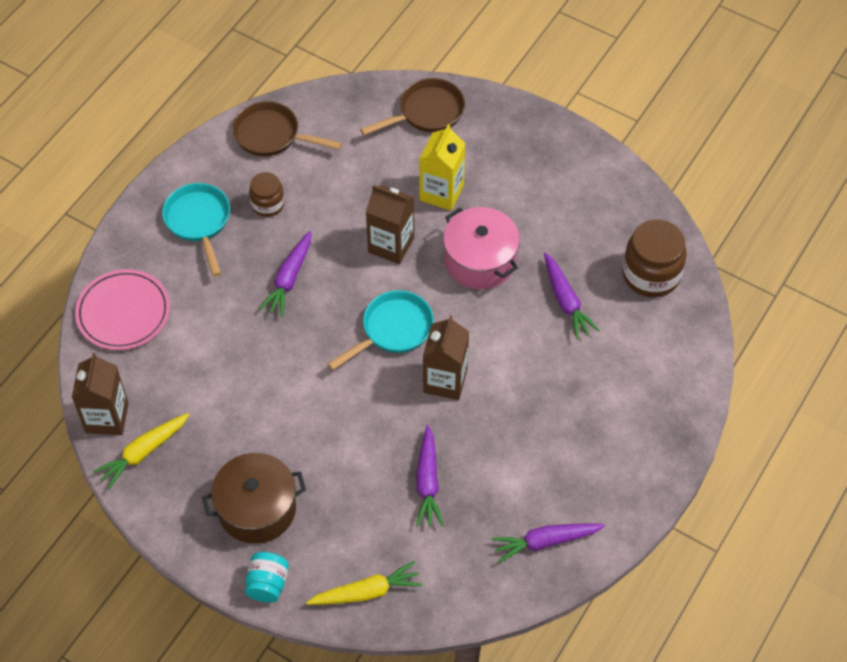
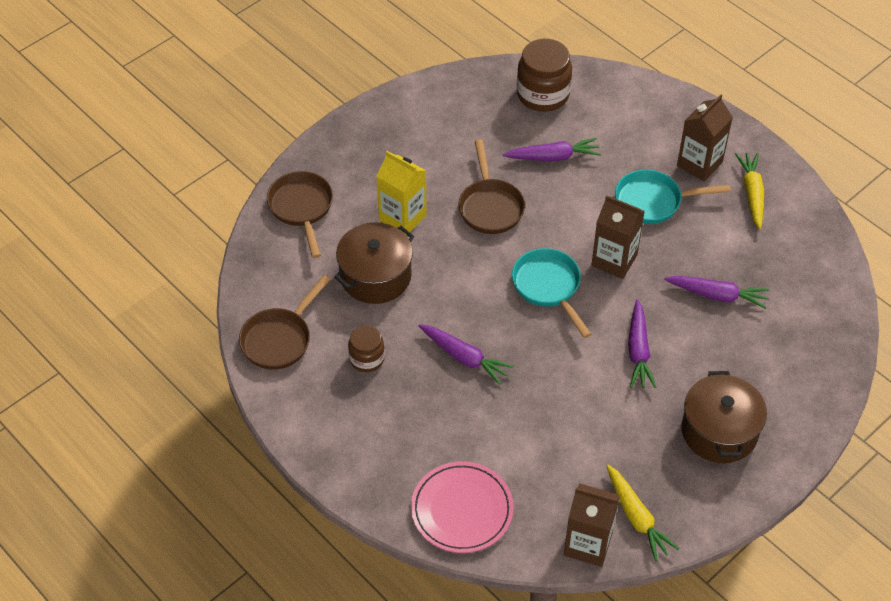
camera: 75 degrees left, 5 degrees down
(199, 222) = (368, 422): turquoise pan -> turquoise pan (653, 201)
(267, 584) = (800, 437): turquoise jar -> none
(364, 188) = (375, 276): none -> brown pot
(366, 592) = (819, 363): yellow carrot -> yellow carrot (752, 194)
(391, 245) = (451, 269): brown carton -> brown carton (699, 164)
(480, 260) = (490, 206): pink pot -> brown pan
(546, 542) = (791, 226): purple carrot -> purple carrot (638, 350)

